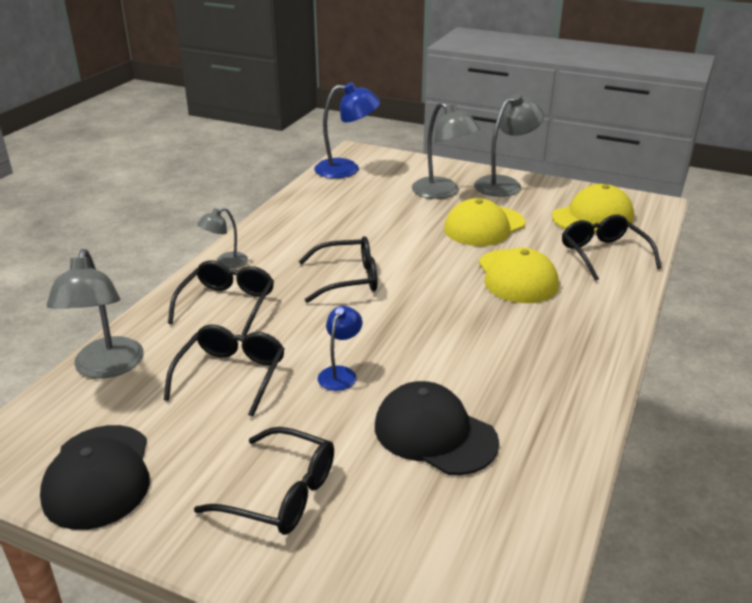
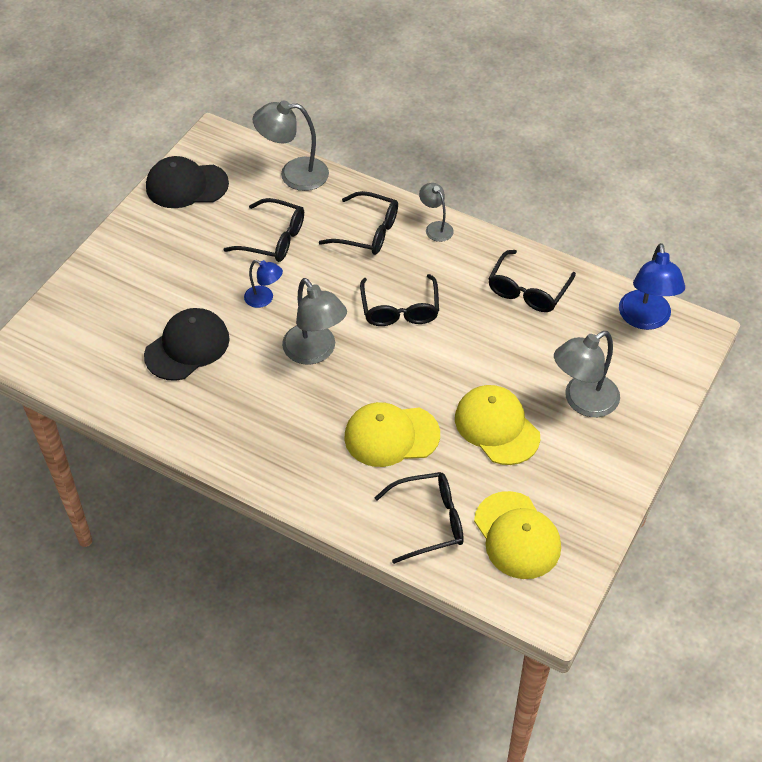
camera: 95 degrees right, 20 degrees up
(281, 494) = (151, 267): black glasses -> black glasses (528, 290)
(504, 184) = (606, 466): grey lamp -> grey lamp (315, 352)

